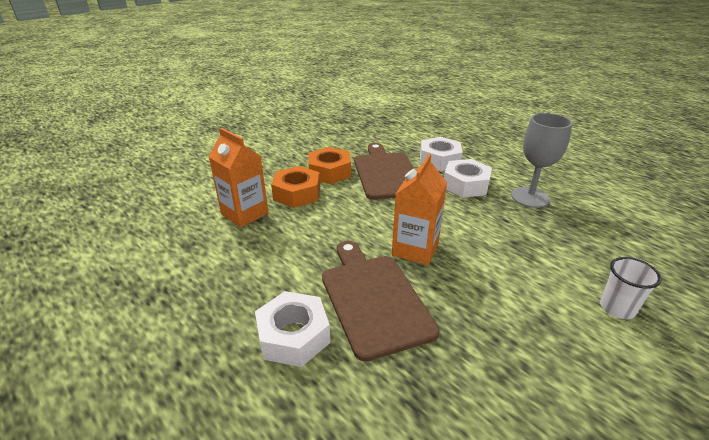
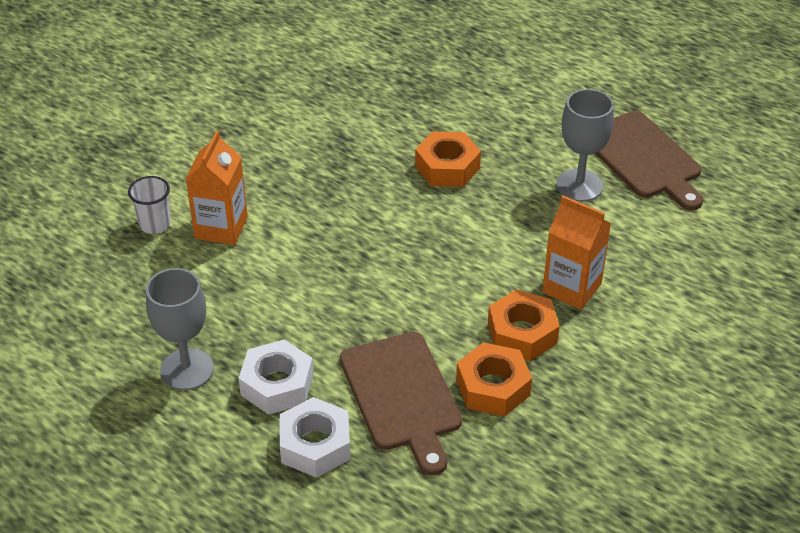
camera: 170 degrees right, 10 degrees up
(169, 294) = (579, 185): none -> grey goblet
(293, 336) = (447, 167): white nut -> orange nut
(374, 299) = (385, 204): brown cutting board -> brown cutting board (643, 158)
(415, 249) = (348, 263): orange carton -> orange carton (221, 228)

